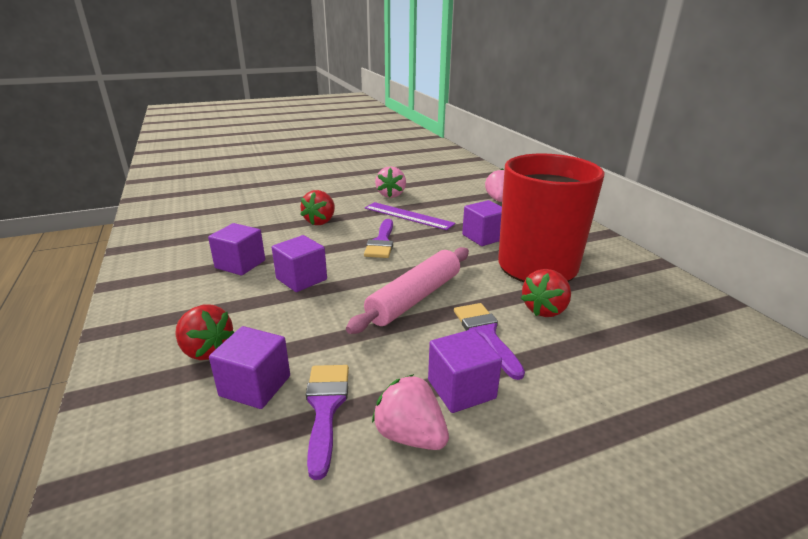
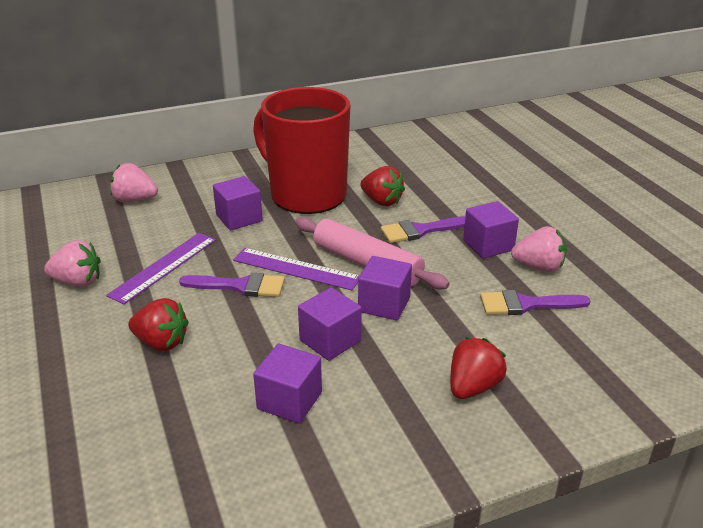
camera: 90 degrees left, 5 degrees up
(255, 386) = (513, 345): purple cube -> purple cube (384, 304)
(406, 263) = (296, 268): none -> purple ruler
(410, 435) = (539, 267): pink strawberry -> pink strawberry turned 120 degrees counterclockwise

